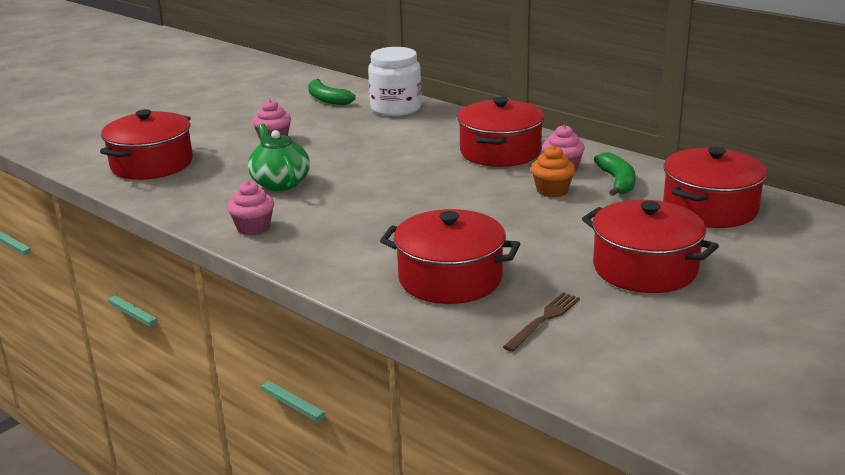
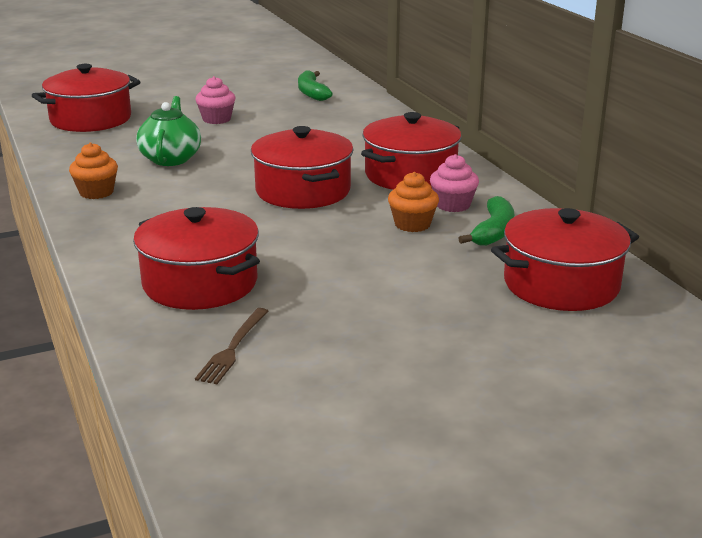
camera: 25 degrees right, 0 degrees up
(253, 228) = (96, 192): pink cupcake -> orange cupcake
(396, 108) = (364, 113): white jar -> none
(544, 320) = (233, 348): brown fork -> brown fork turned 135 degrees clockwise
(645, 268) = (404, 327): red pot -> red pot (303, 191)

